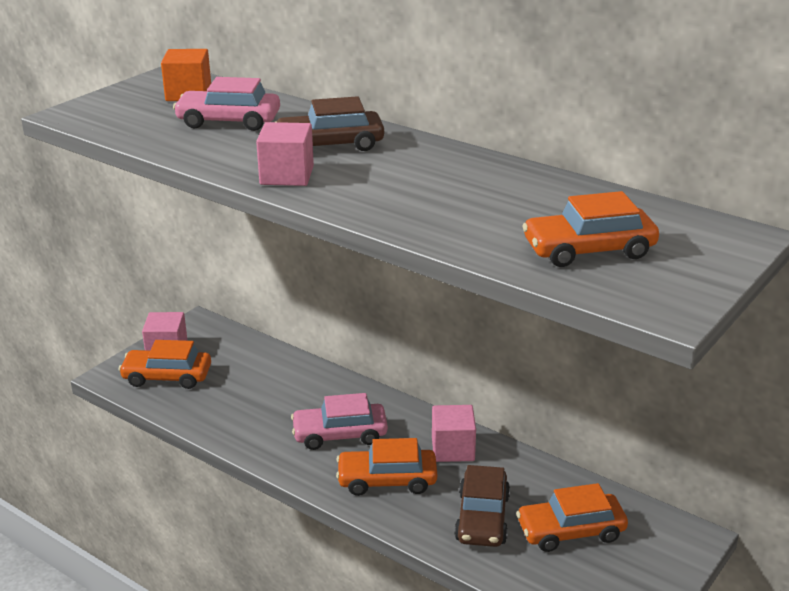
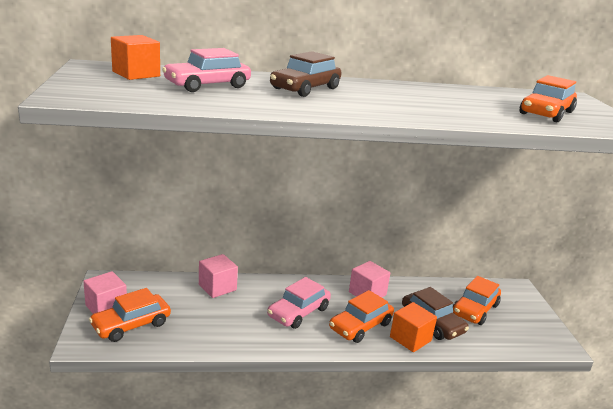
camera: 45 degrees left, 5 degrees down
(287, 175) = (323, 107): pink cube -> pink cube (217, 287)
(424, 521) = (410, 339): none -> orange cube

